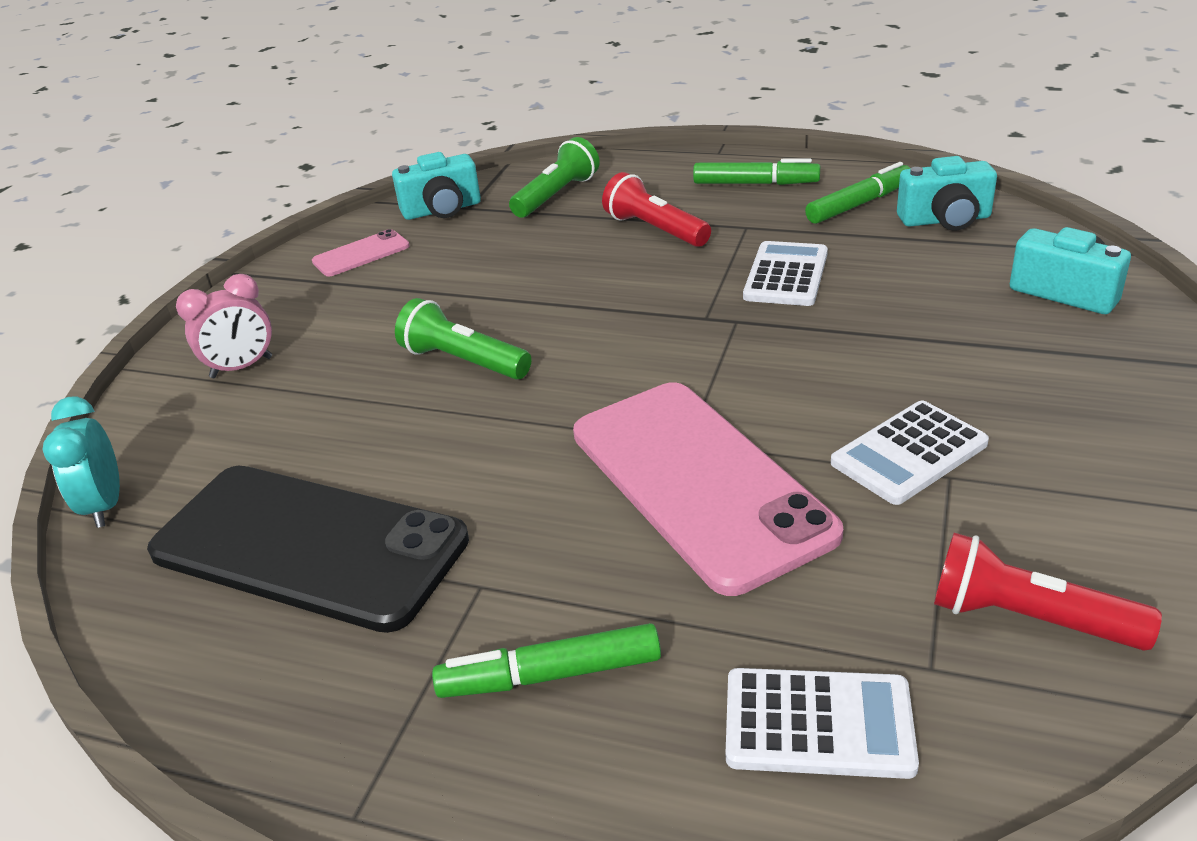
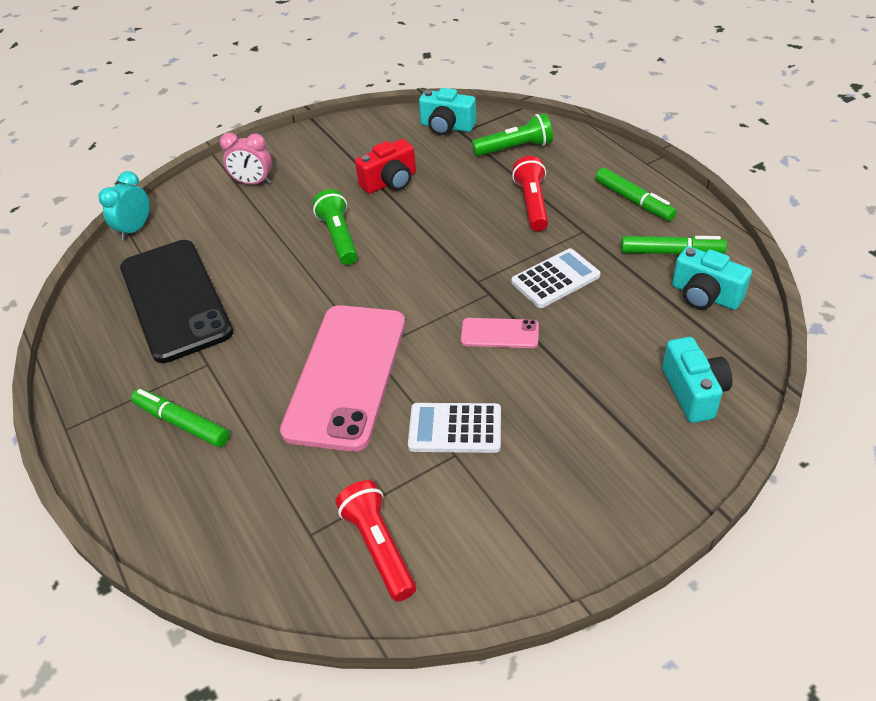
camera: 40 degrees right, 10 degrees up
(361, 254) = (376, 137): pink phone -> pink phone (499, 333)
(448, 283) = (390, 182): none -> red camera
(818, 724) = (238, 520): white calculator -> none

